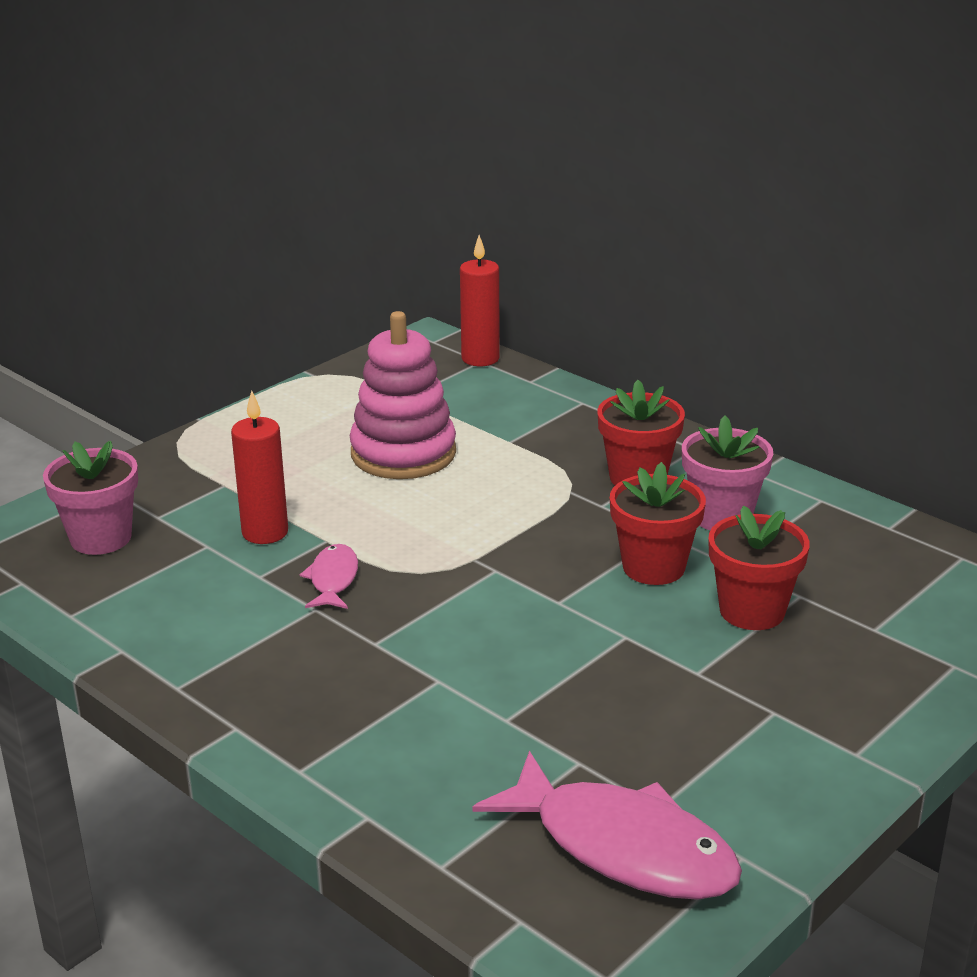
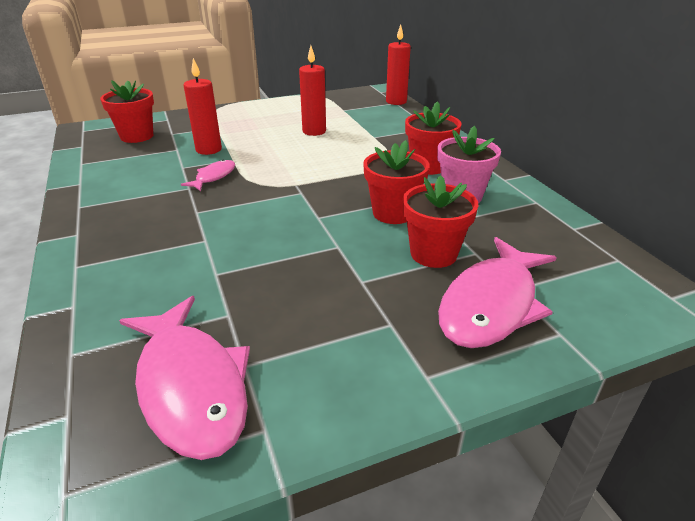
camera: 25 degrees right, 5 degrees up
(101, 538) = (137, 136): pink flower pot -> red flower pot
(403, 453) = (314, 131): pink stacking toy -> red candle
(863, 655) = (491, 304): none -> pink fish

